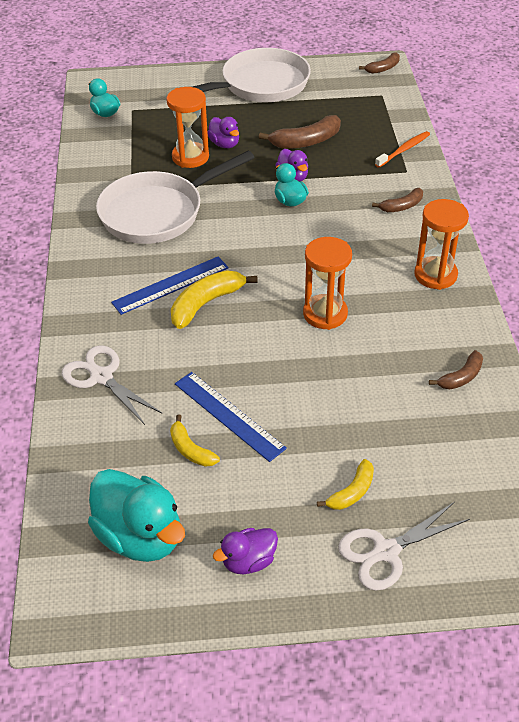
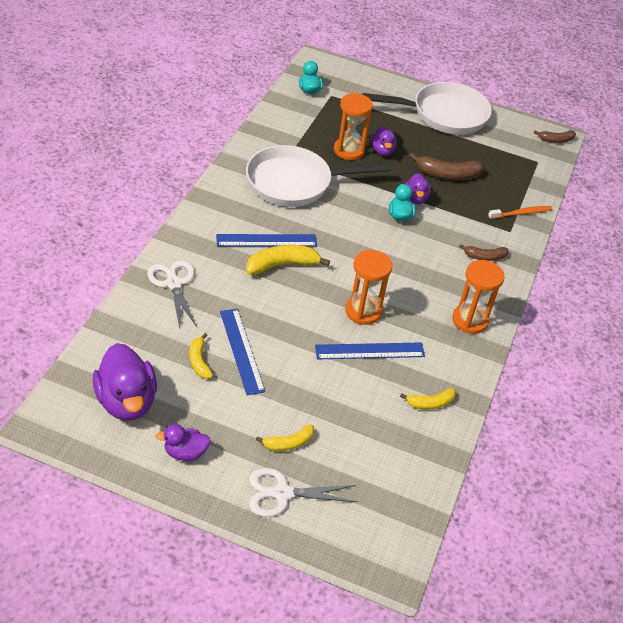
camera: 20 degrees right, 0 degrees up
(140, 536) = (127, 401): turquoise duck -> purple duck
(362, 352) = (370, 351): none -> blue ruler
(461, 377) = (430, 403): brown banana -> yellow banana

